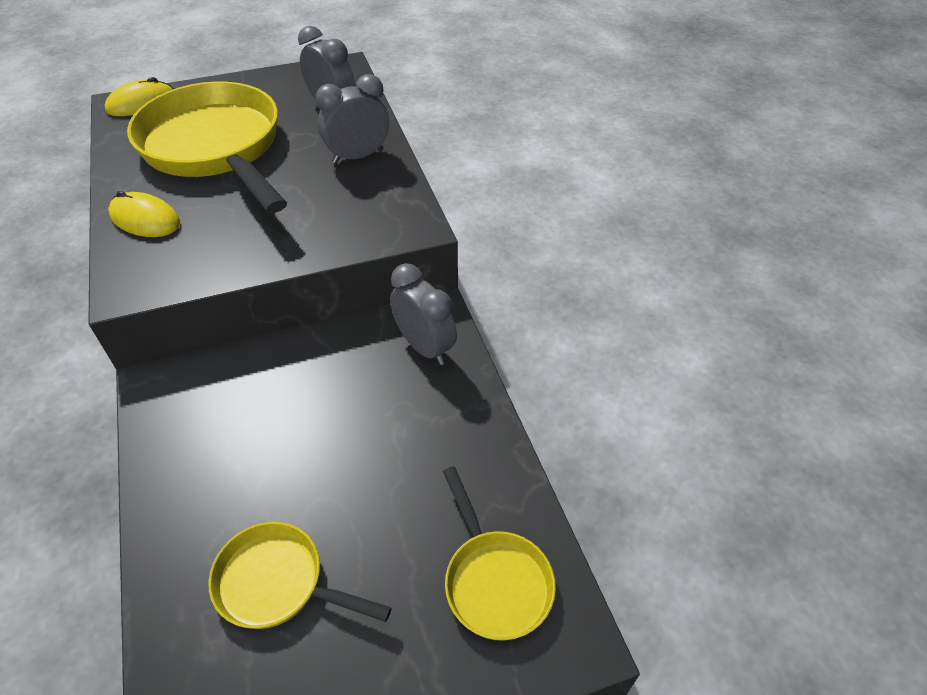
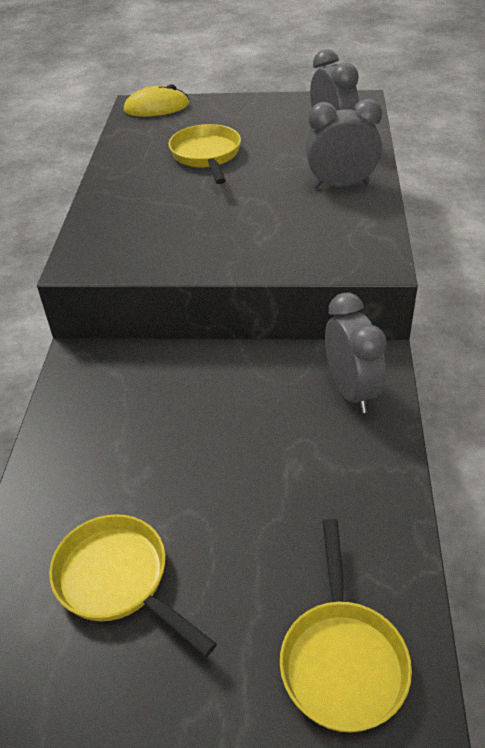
camera: 25 degrees right, 5 degrees down
(145, 219) = (120, 206): yellow mouse -> none
(215, 149) = (206, 156): yellow pan -> yellow pan, size x0.50

